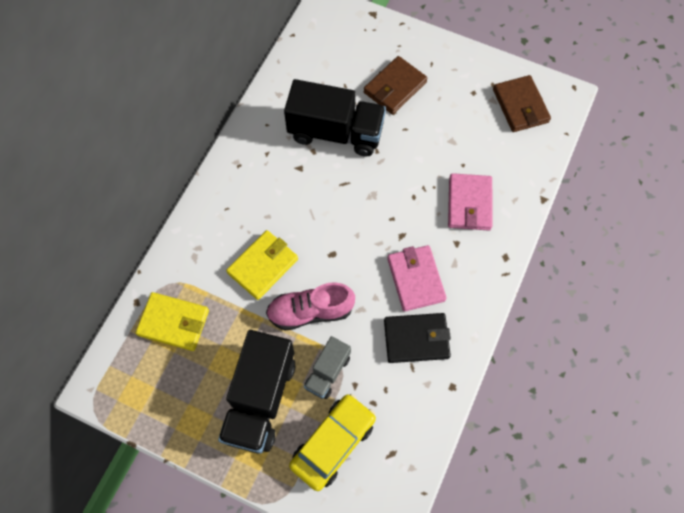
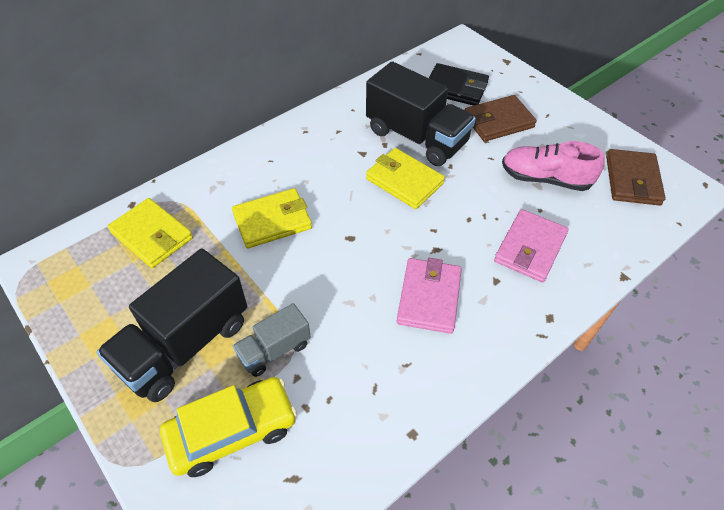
camera: 25 degrees right, 15 degrees down
(310, 311) = (294, 281): pink shoe -> pink shoe (545, 179)
(347, 182) = (404, 181): none -> yellow wallet
(416, 339) = (396, 359): black wallet -> black wallet (456, 88)

